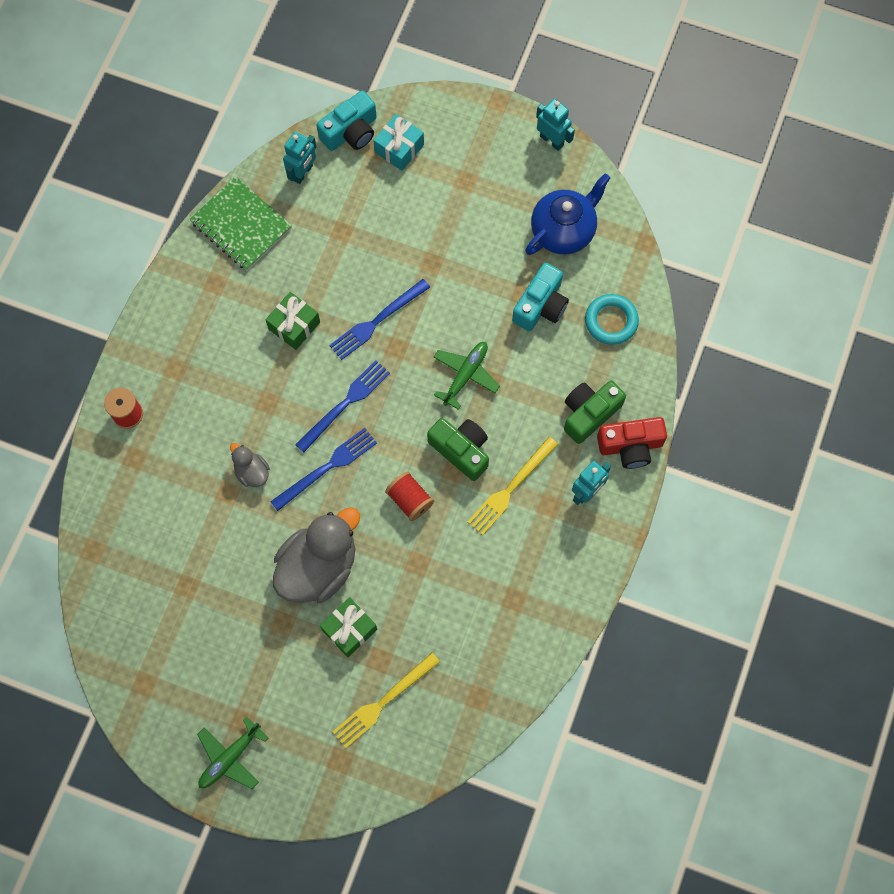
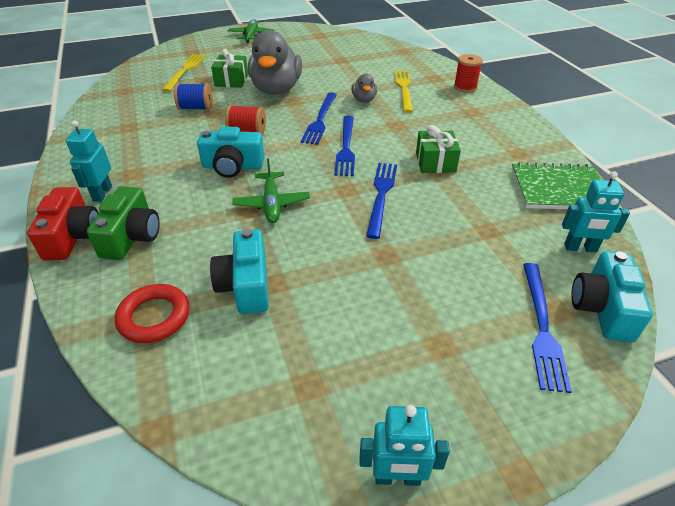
camera: 140 degrees right, 30 degrees down
(252, 472) = (364, 100): grey duck -> grey duck turned 75 degrees clockwise
(303, 173) = (580, 248): turquoise robot -> turquoise robot turned 75 degrees counterclockwise
(399, 148) = (542, 327): turquoise gift -> blue fork
(427, 590) = (195, 108): none -> blue spool
(461, 450) = (233, 166): green camera -> turquoise camera
(511, 488) = (173, 167): yellow fork -> yellow fork (404, 89)
(563, 230) = (280, 371): blue teapot -> none
(611, 321) = (154, 317): turquoise ring -> red ring
(630, 446) = (73, 236): red camera -> red camera turned 135 degrees clockwise

